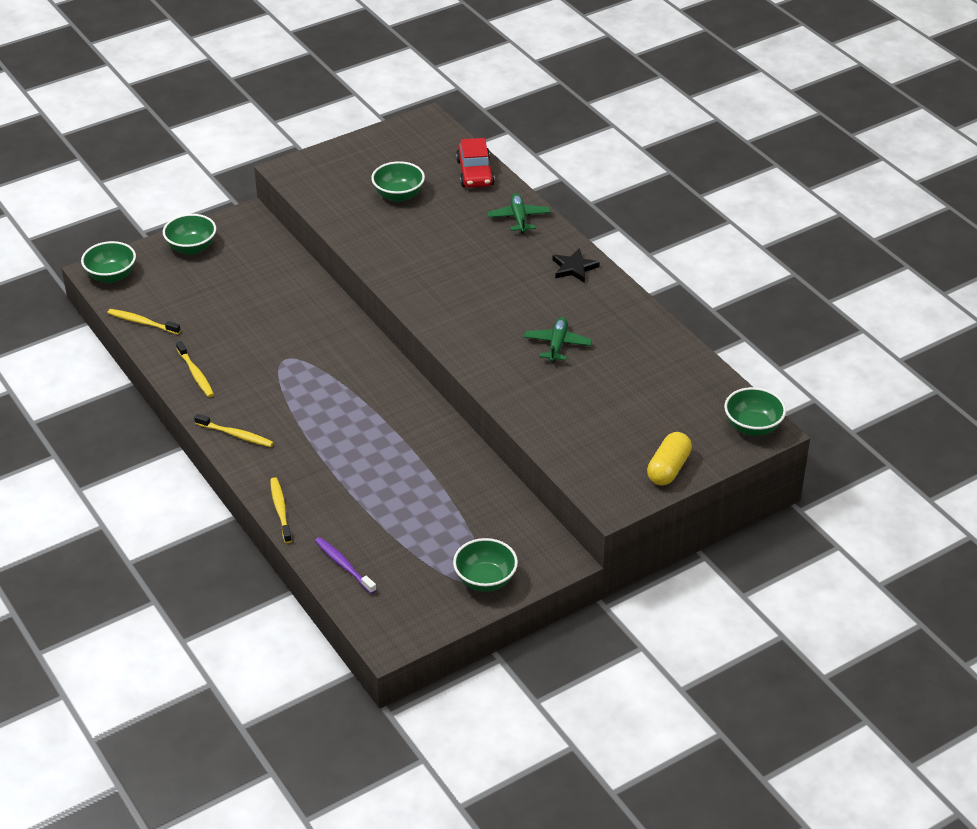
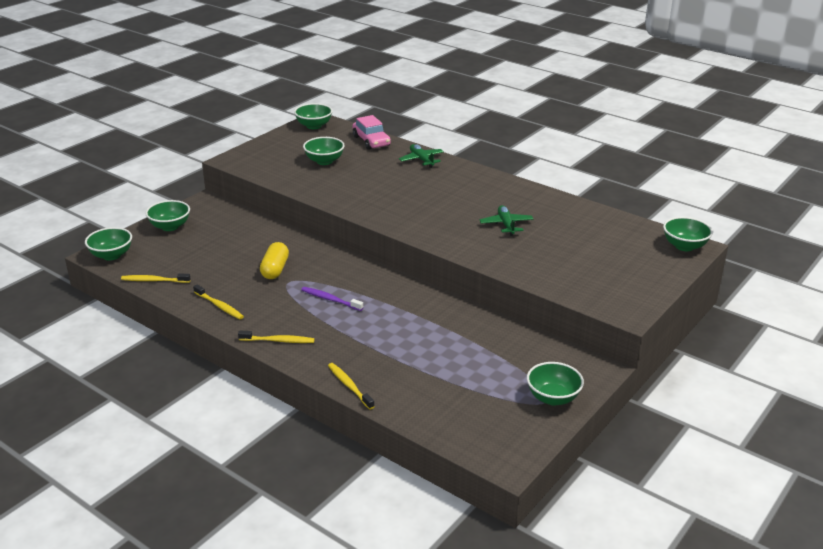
camera: 20 degrees left, 10 degrees down
(344, 565) = (430, 414): purple toothbrush -> purple toothbrush (330, 299)
(418, 131) = (314, 126): none -> green bowl
(475, 173) = (371, 141): red car -> pink car
(574, 268) = (482, 180): black star -> none
(668, 469) = (649, 283): yellow capsule -> yellow capsule (275, 269)

